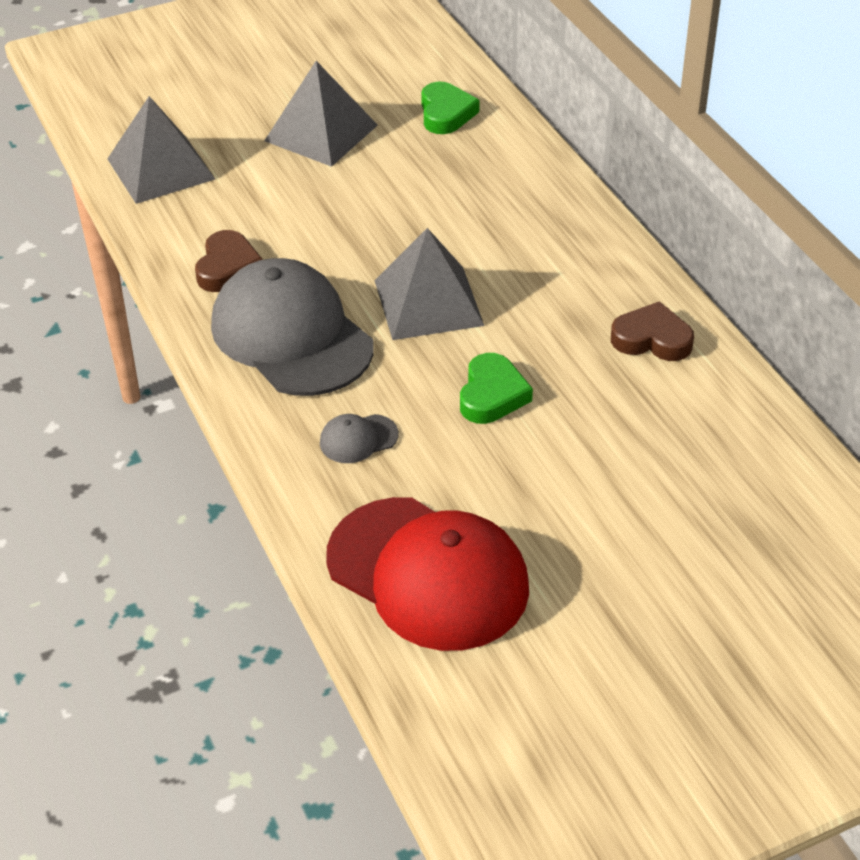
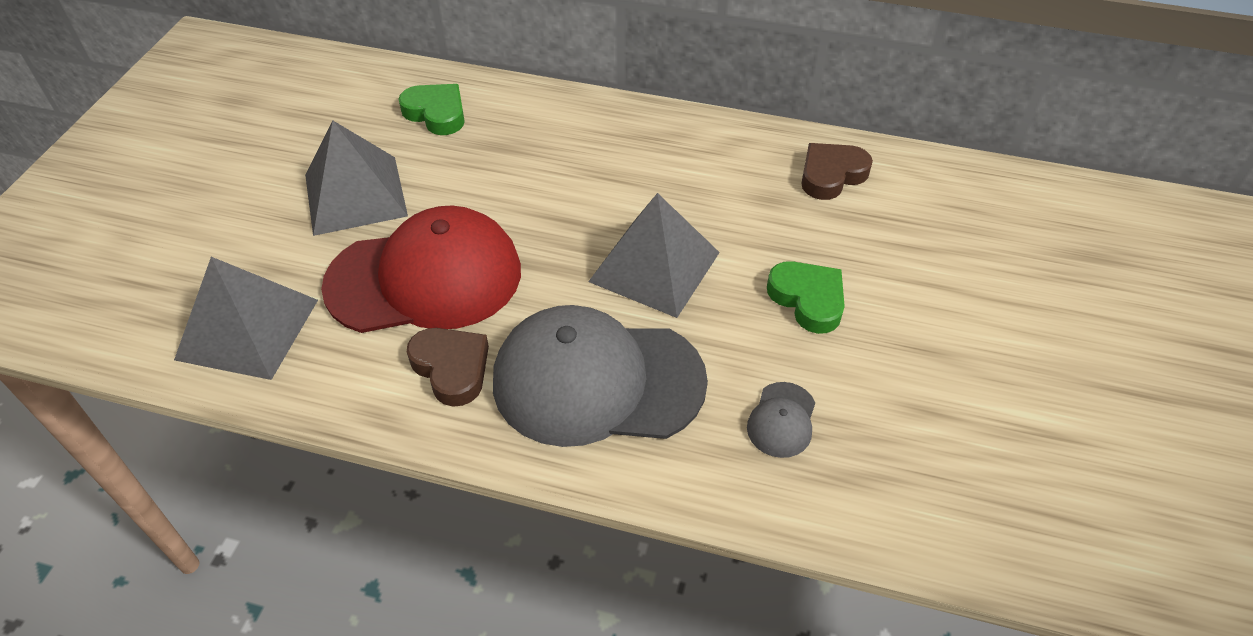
camera: 50 degrees left, 5 degrees up
(428, 574) = (995, 479): red cap -> red cap (425, 278)

